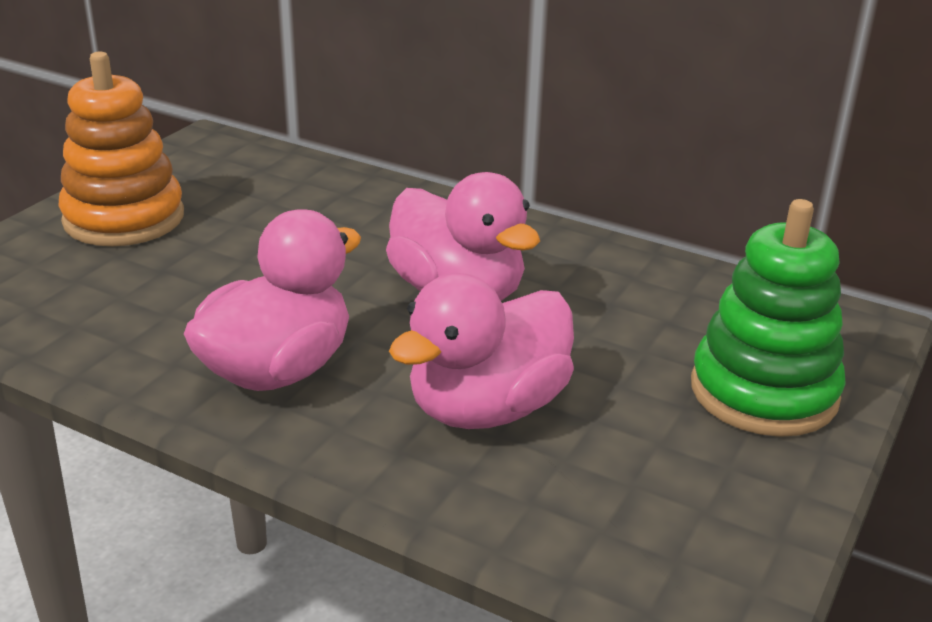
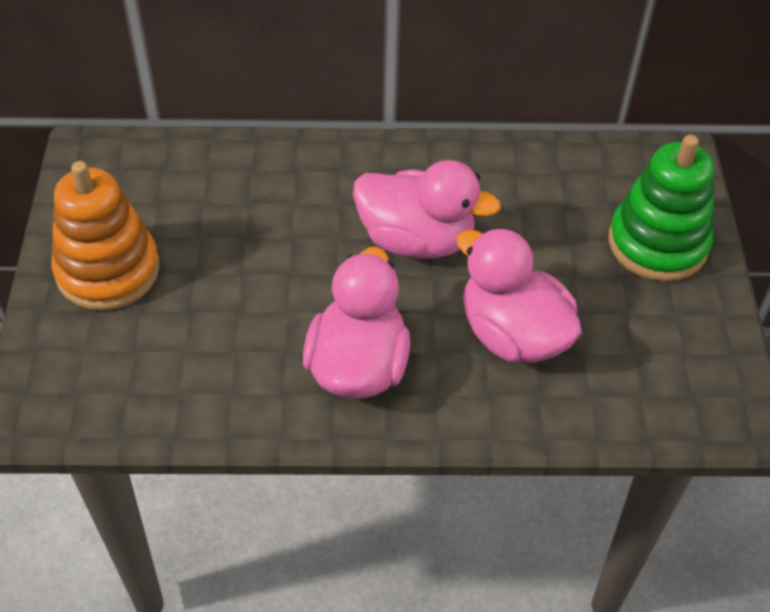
camera: 30 degrees left, 20 degrees up
(487, 408) = (512, 334): pink duck -> pink duck turned 120 degrees clockwise

